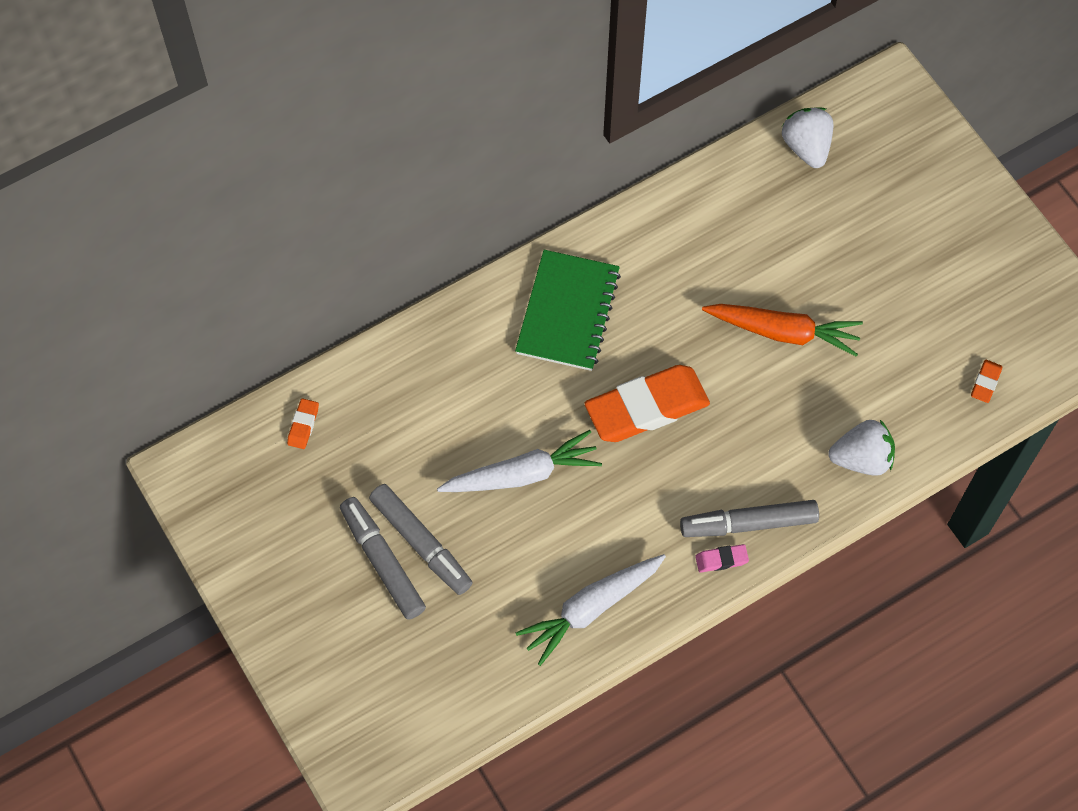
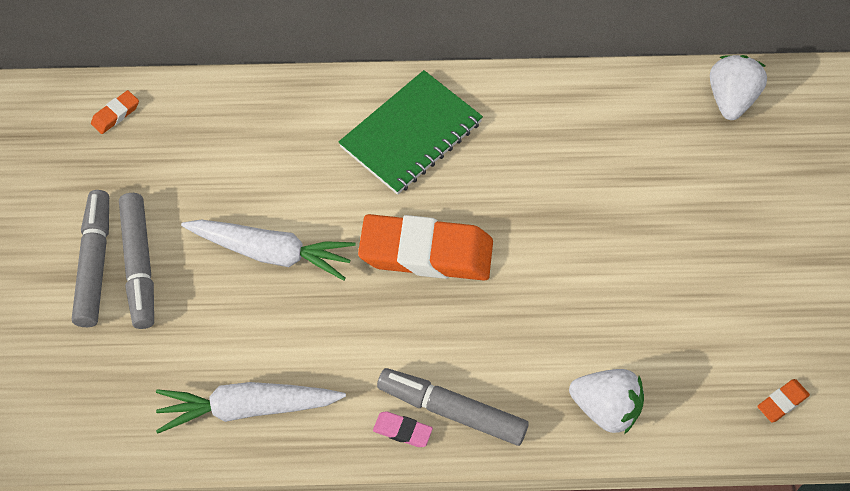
camera: 30 degrees right, 5 degrees down
(783, 332) = (603, 251): orange carrot -> none

